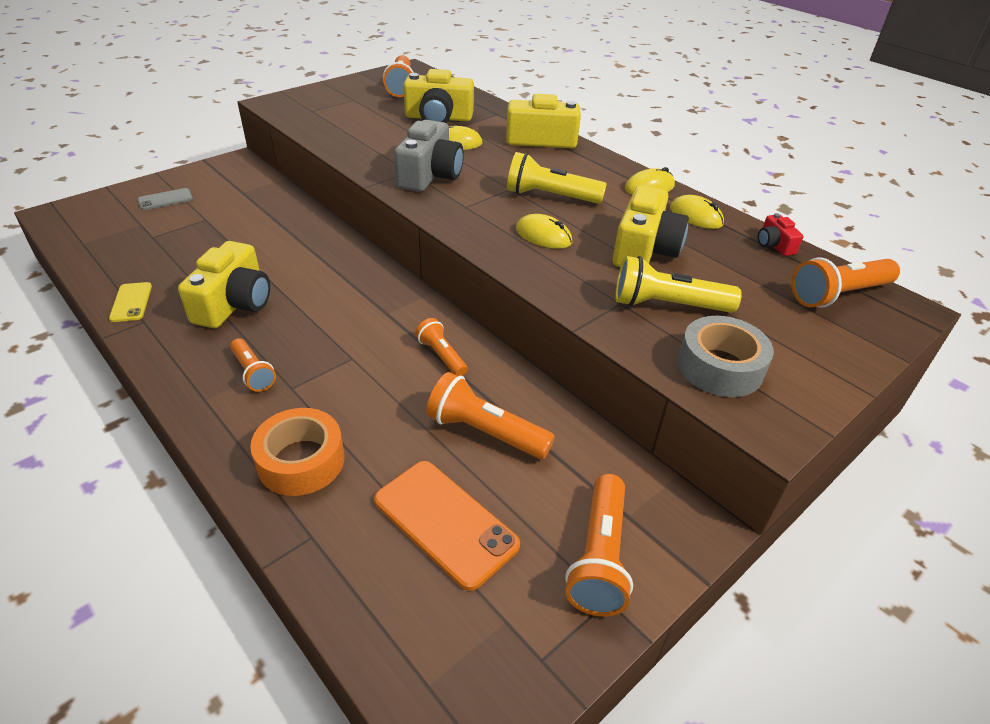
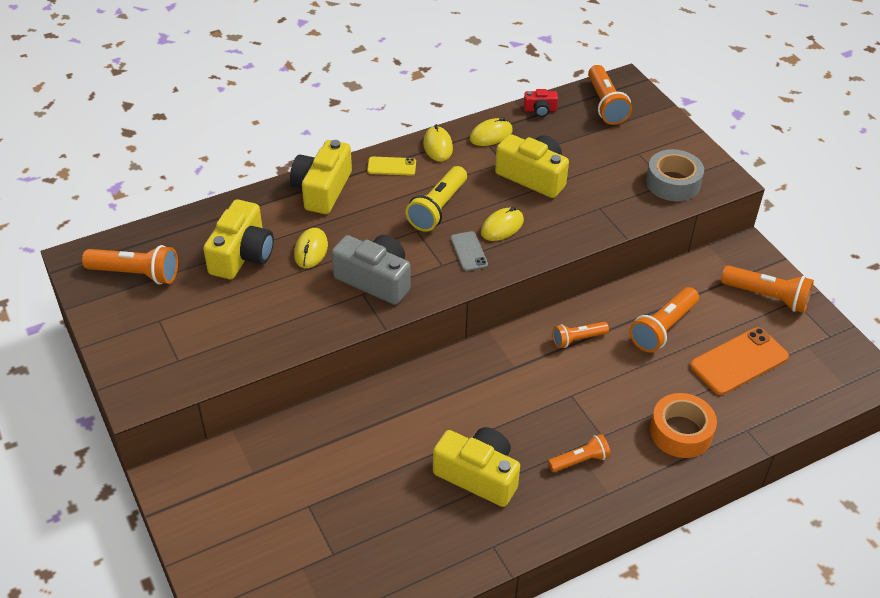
camera: 75 degrees left, 5 degrees up
(131, 302) = (459, 559): yellow phone -> yellow phone (391, 166)
(165, 199) = (248, 547): grey phone -> grey phone (469, 251)
(667, 305) = (606, 186): yellow flashlight -> none

